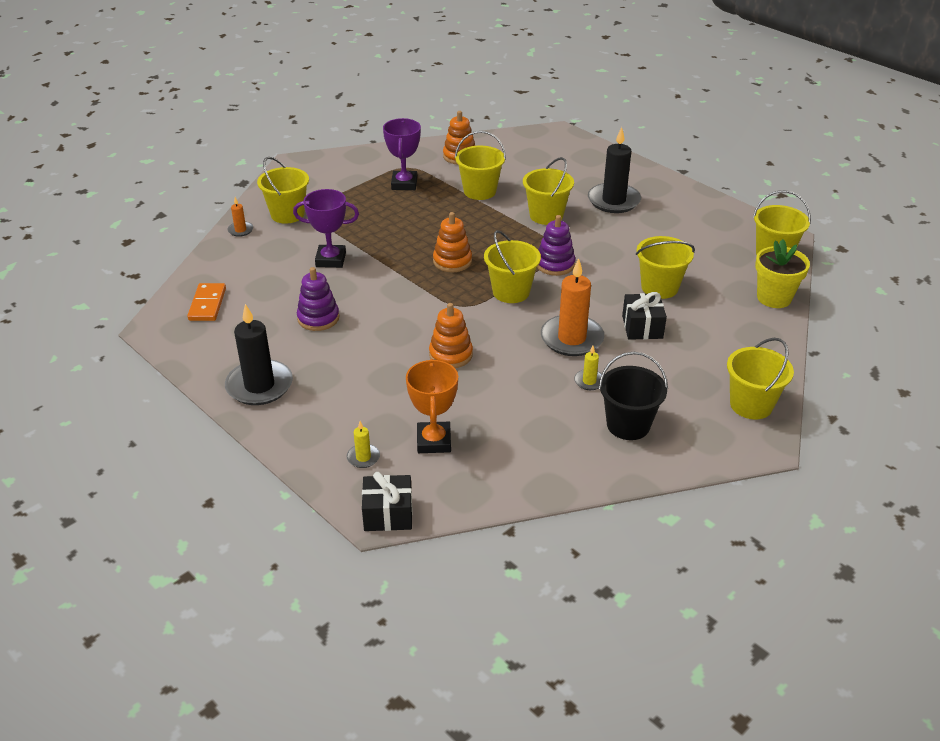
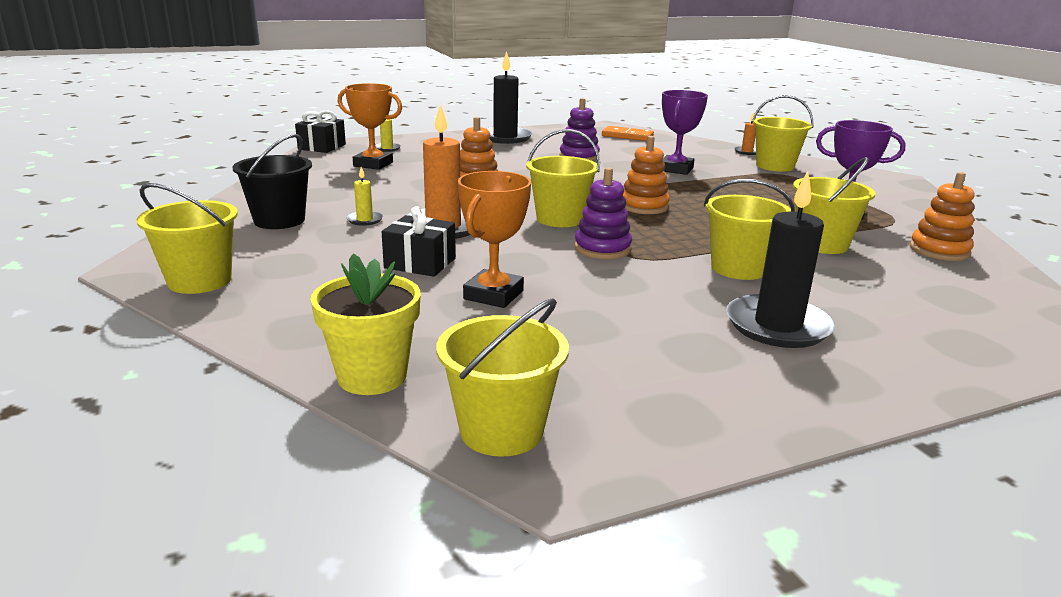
camera: 110 degrees right, 15 degrees down
(659, 287) = (493, 295): yellow bucket -> orange trophy

